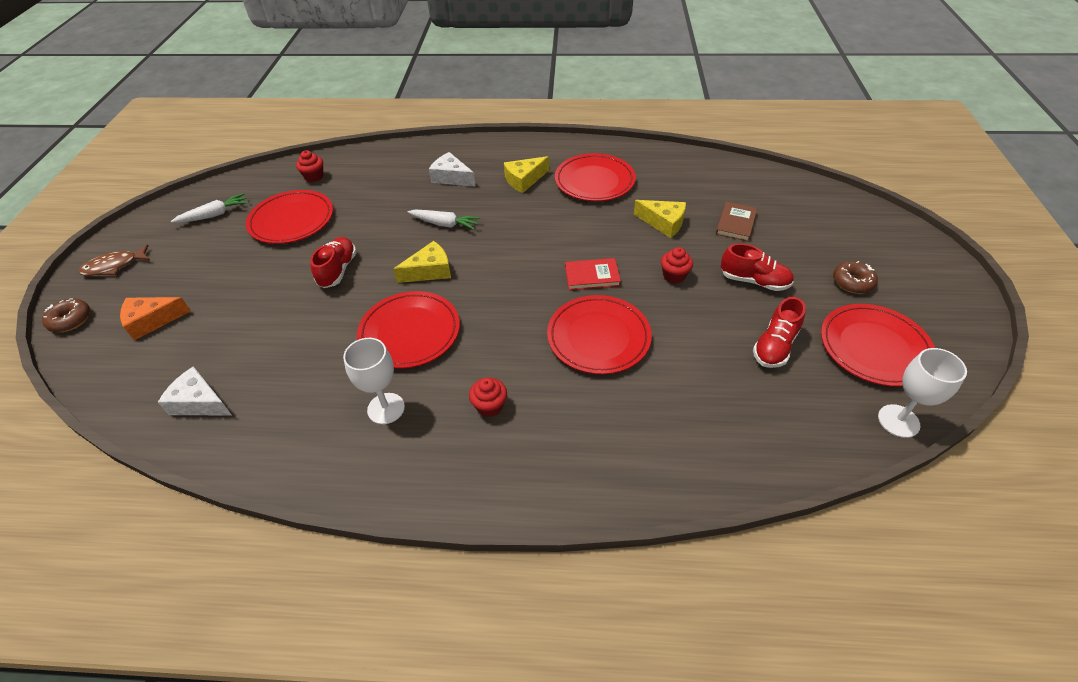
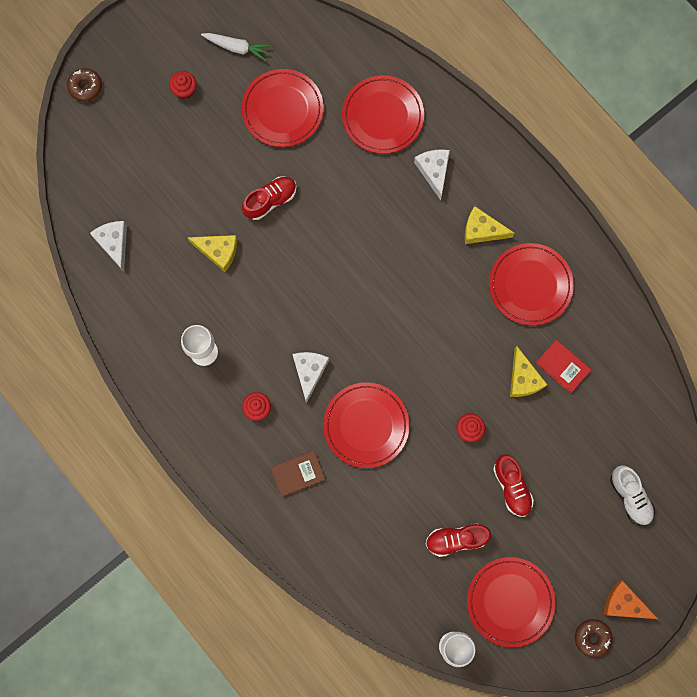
camera: 45 degrees right, 30 degrees up
(114, 266) = (139, 48): brown fish -> none
(152, 321) = (130, 137): orange cheese -> orange cheese (624, 604)
(314, 176) = (338, 65): red cupcake -> red cupcake (184, 90)
(410, 332) = (265, 306): red plate -> red plate (382, 116)
(429, 271) = (325, 262): yellow cheese -> yellow cheese (218, 251)
(444, 224) = (378, 222): white carrot -> none
(504, 343) = (309, 372): none -> white cheese
(592, 276) = (418, 375): red book -> red book (562, 366)
(735, 223) = (571, 431): brown book -> brown book (298, 473)
(825, 223) = (630, 497): none -> white shoe
(852, 282) = (570, 554): brown donut -> brown donut (592, 638)

